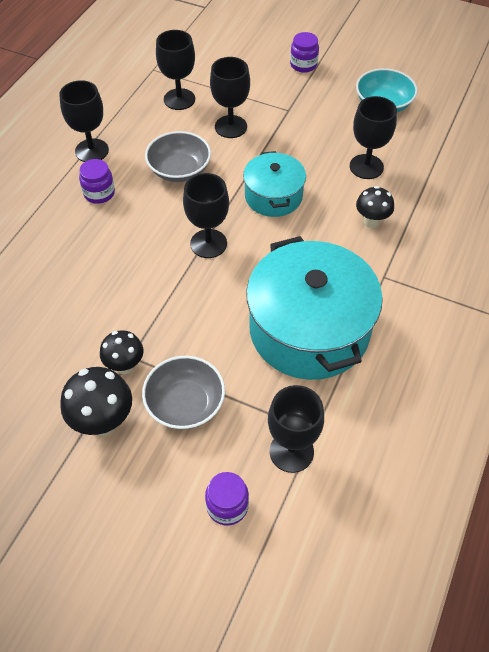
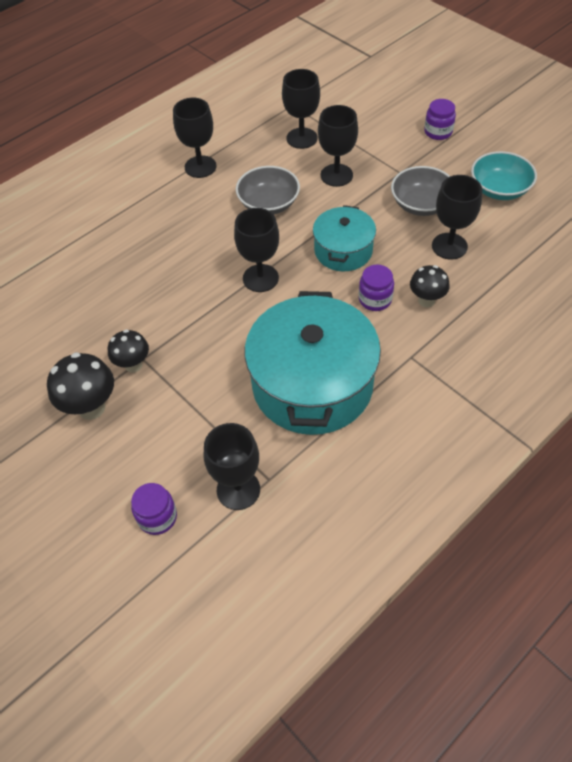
camera: 25 degrees right, 0 degrees up
(99, 193) = (188, 206): purple jar -> purple jar (375, 299)
(185, 404) = (167, 415): grey bowl -> grey bowl (421, 204)

